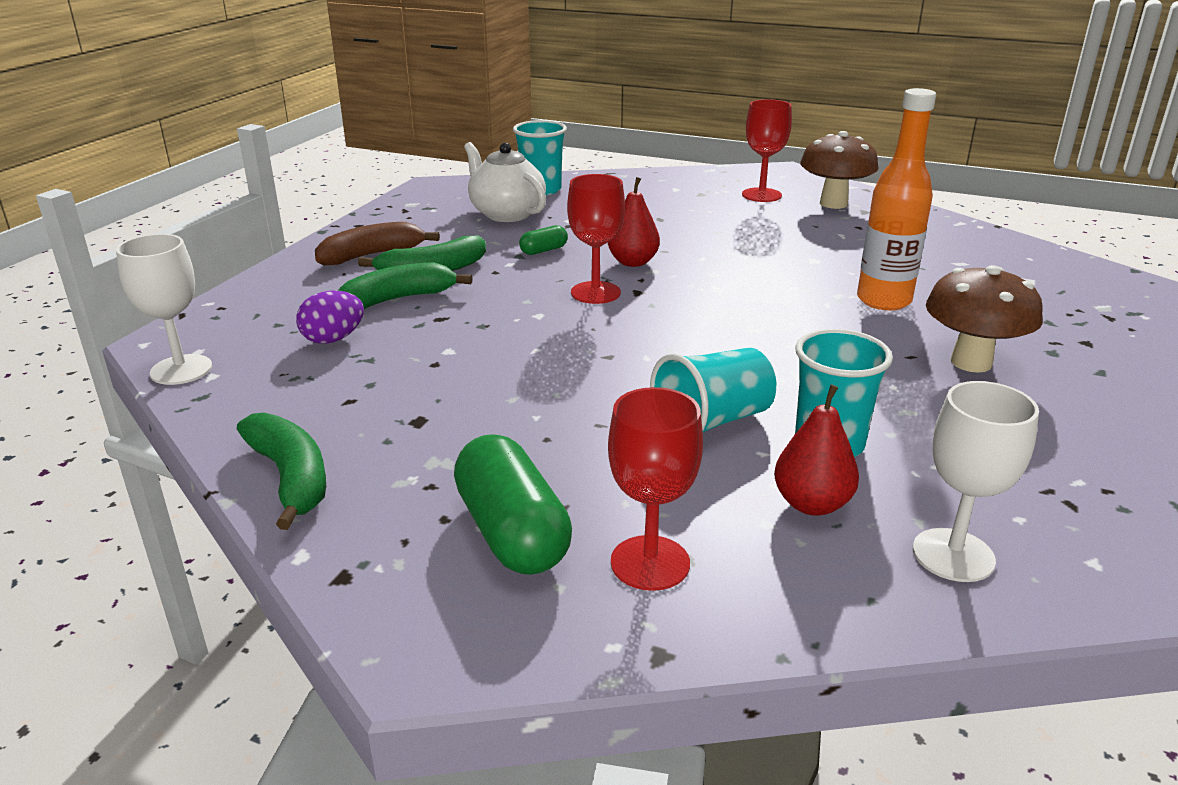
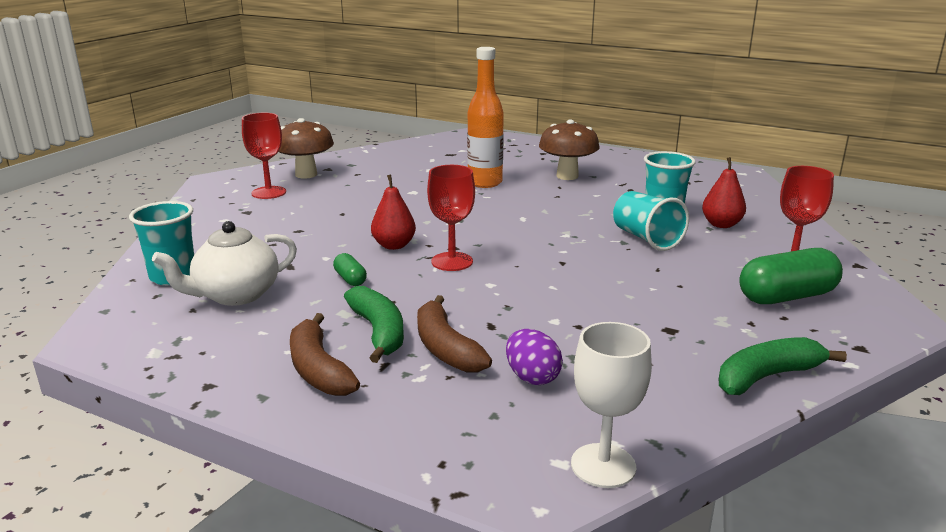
camera: 85 degrees left, 5 degrees down
(397, 299) = (446, 348): green banana -> brown banana
(953, 555) = (748, 204): white goblet -> none

